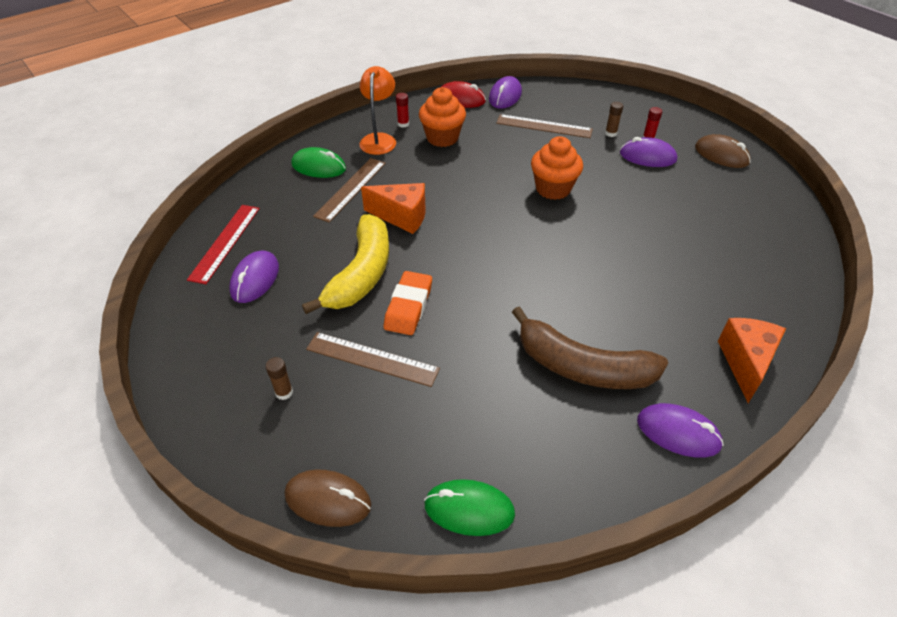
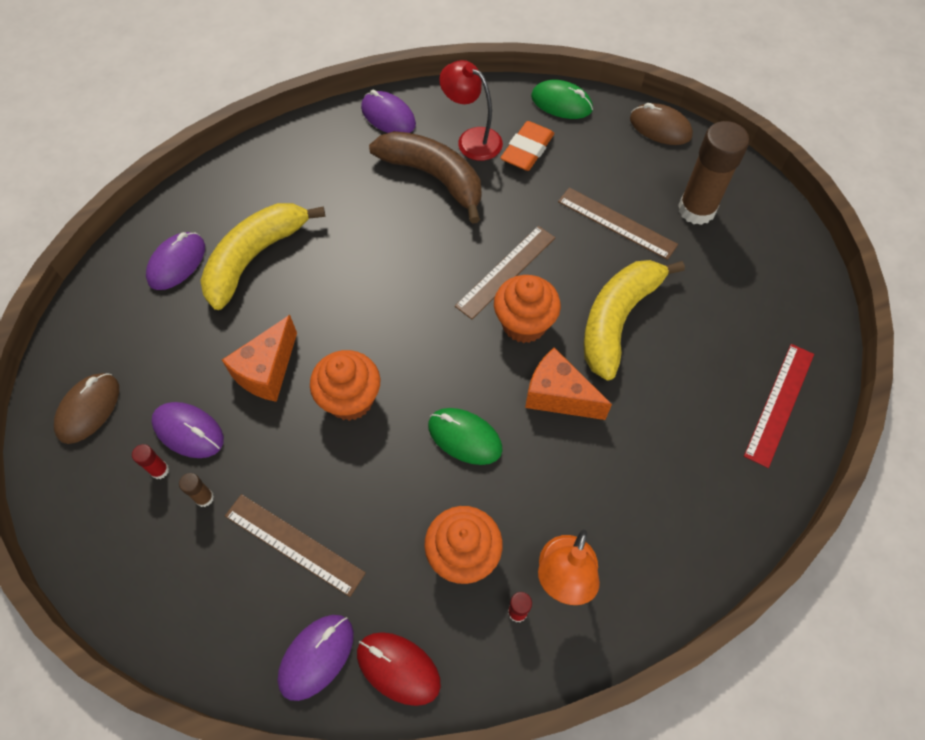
camera: 165 degrees left, 15 degrees up
(255, 279) = (736, 339): purple mouse -> purple mouse (177, 263)
(284, 392) = (696, 210): brown glue stick -> brown glue stick, size x2.44
(319, 167) = (663, 528): green mouse -> green mouse (464, 437)
(351, 189) = (618, 466): brown ruler -> brown ruler (506, 271)
(408, 306) = (573, 268): orange eraser -> orange eraser (527, 150)
(441, 256) = (524, 324): none -> orange cupcake
(563, 424) = (472, 139): none -> red lamp
(696, 259) = (255, 257): none -> yellow banana
(721, 155) = (89, 409): brown mouse -> brown mouse turned 60 degrees clockwise
(745, 363) = (295, 152): orange cheese -> orange cheese (267, 371)

